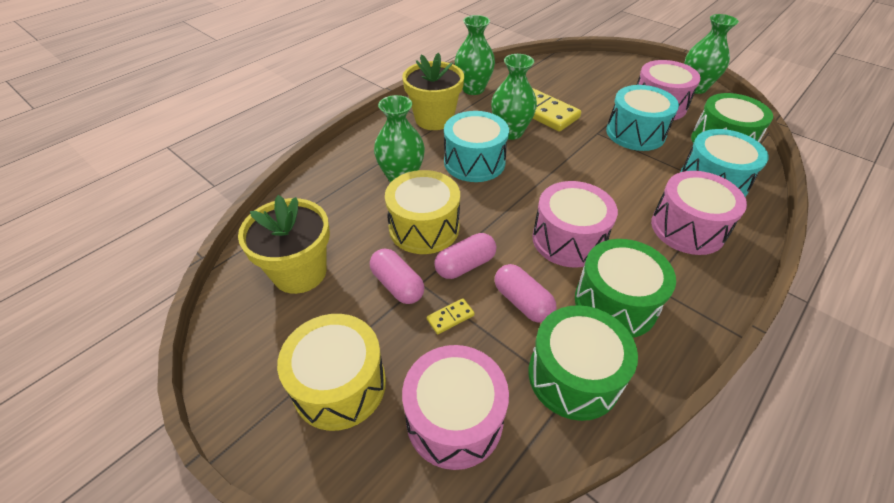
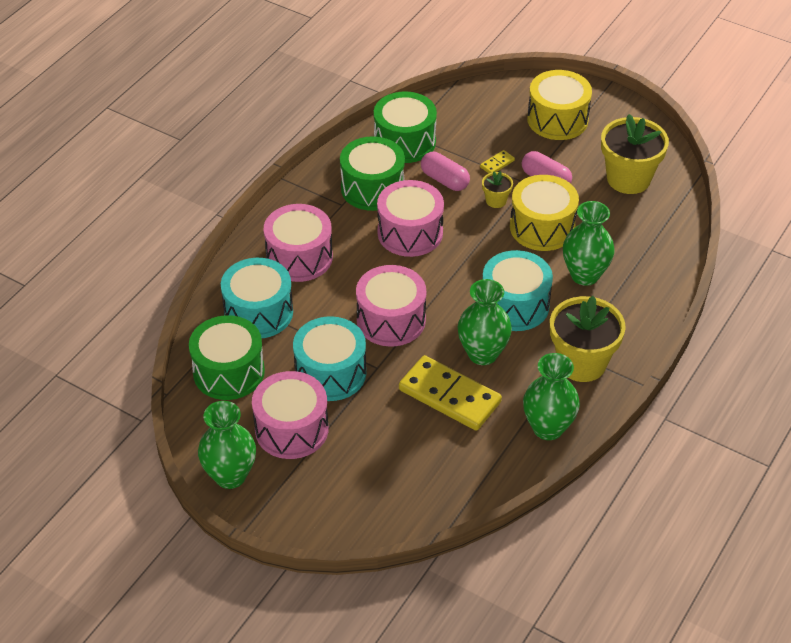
camera: 170 degrees right, 0 degrees up
(454, 419) = (478, 113): pink drum -> pink drum (391, 320)
(465, 265) = (496, 201): pink capsule -> yellow flower pot

